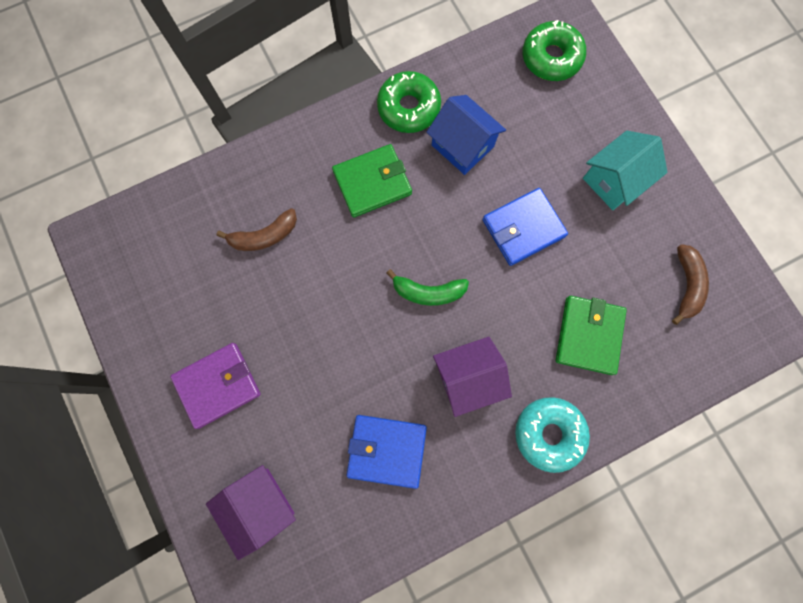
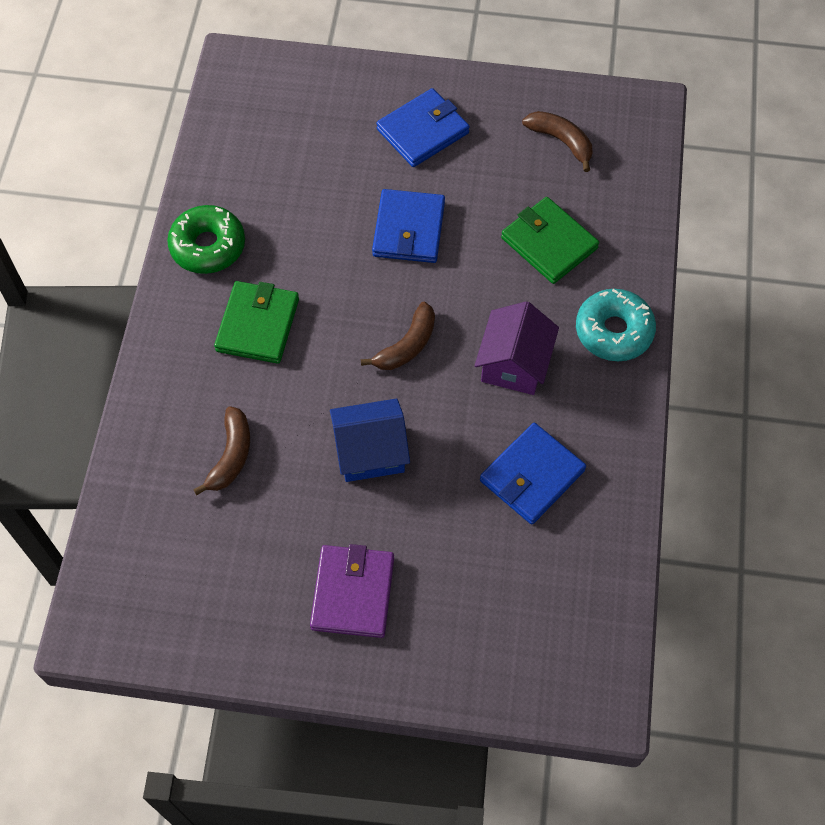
camera: 55 degrees left, 15 degrees down
(260, 505) = (503, 624): purple house -> none
(428, 292) = (407, 345): green banana -> brown banana
(462, 145) = (286, 226): blue house -> blue house (370, 452)
(551, 58) = (263, 101): green donut -> none
(614, 180) = (423, 131): turquoise house -> blue wallet

